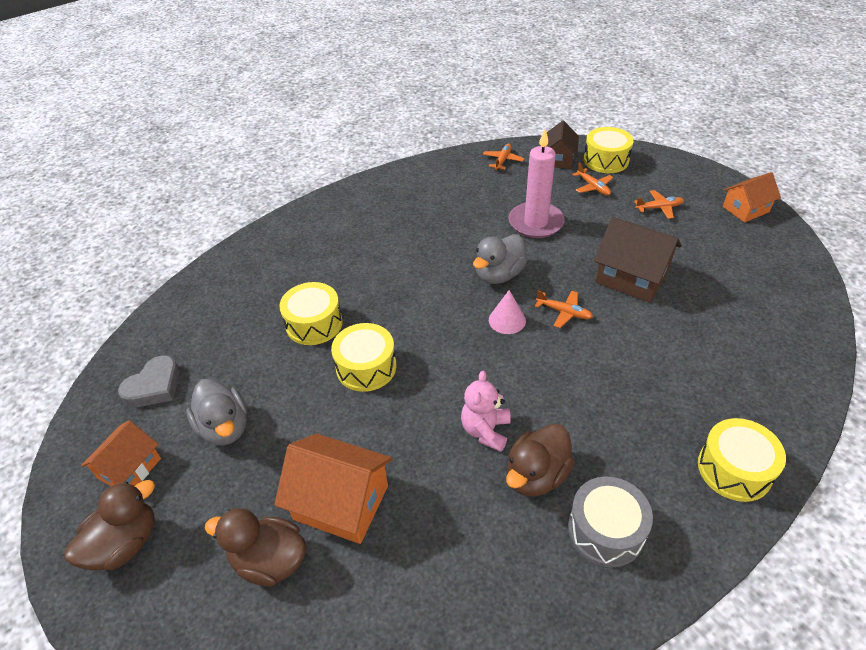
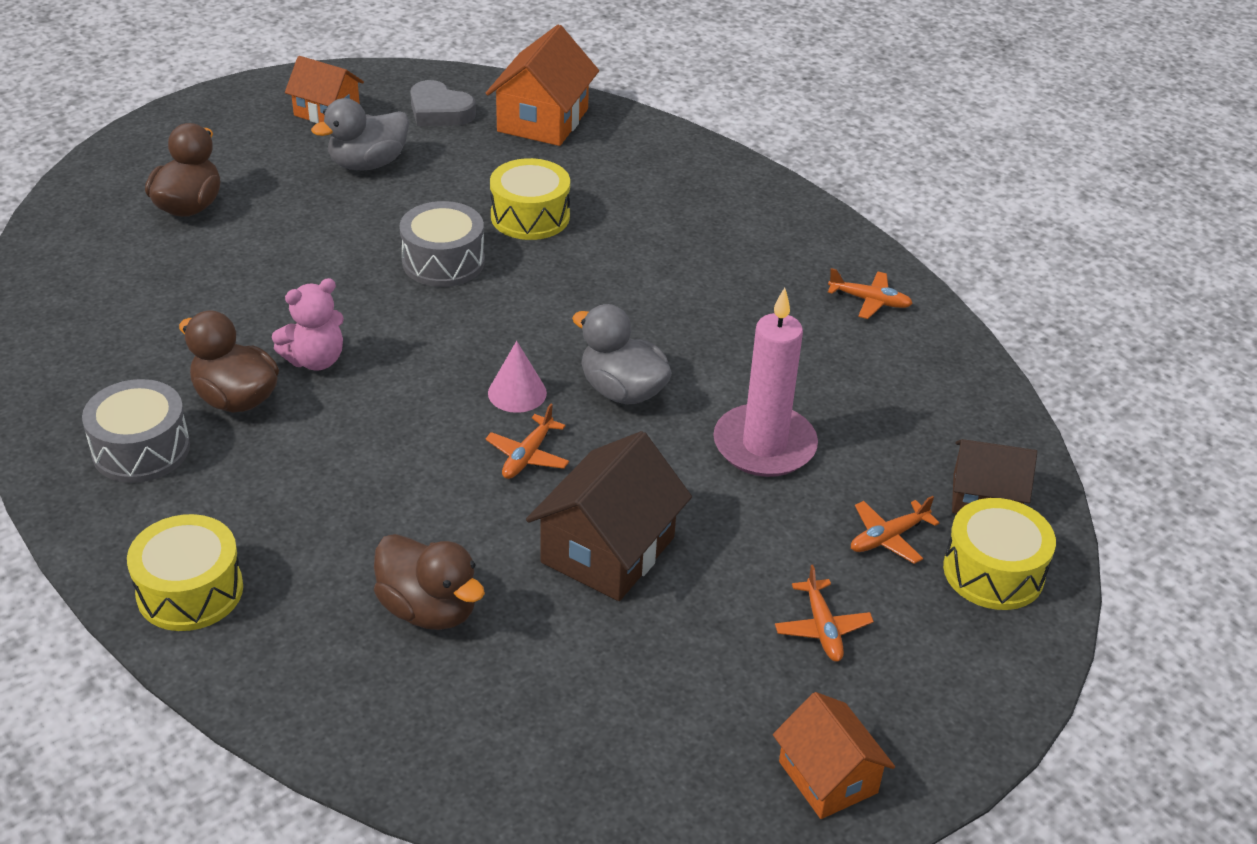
camera: 85 degrees right, 5 degrees down
(125, 544) = (237, 121): brown duck -> brown duck (429, 609)
(341, 502) = (243, 248): orange house -> orange house (542, 120)
(366, 367) = (443, 261): yellow drum -> grey drum
(485, 430) = (315, 360): pink teddy bear -> pink teddy bear turned 135 degrees clockwise
(503, 160) = (967, 418): orange plane -> orange plane (870, 301)

